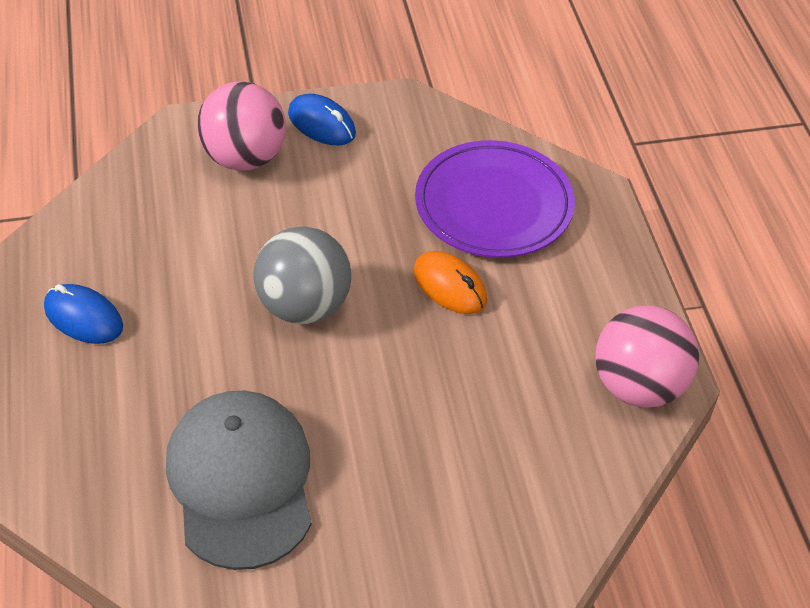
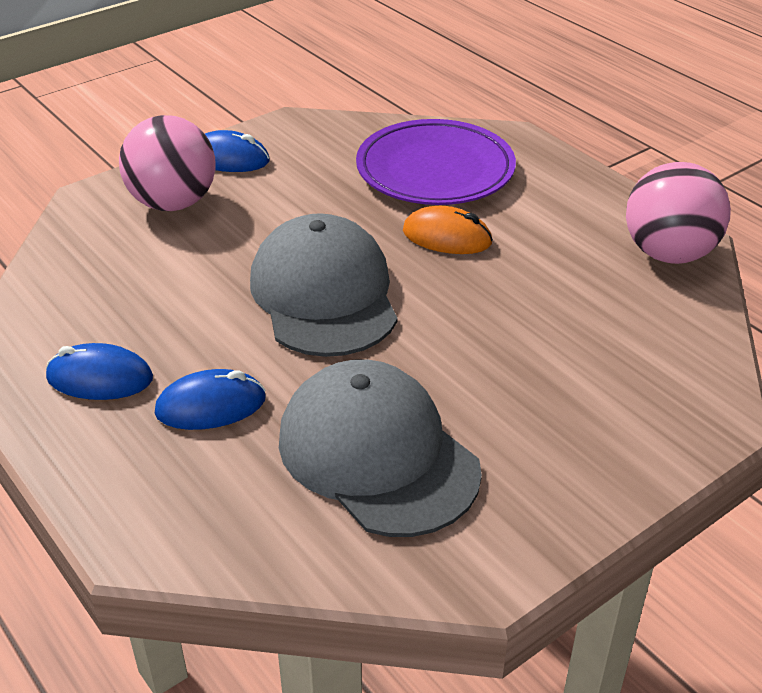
camera: 25 degrees left, 10 degrees down
(147, 379) = (211, 406): none -> blue mouse
(304, 306) = (324, 294): grey ball -> grey cap

